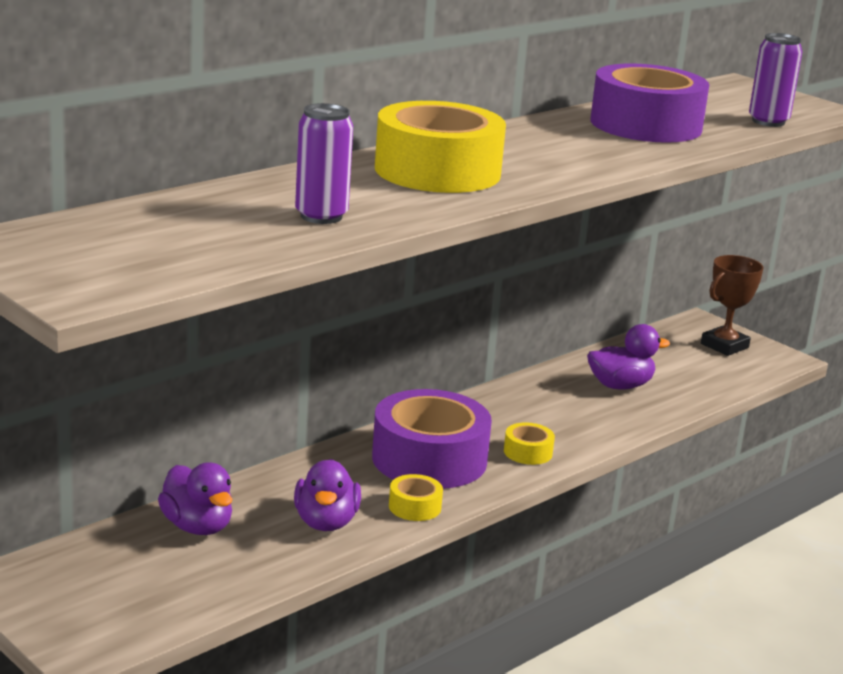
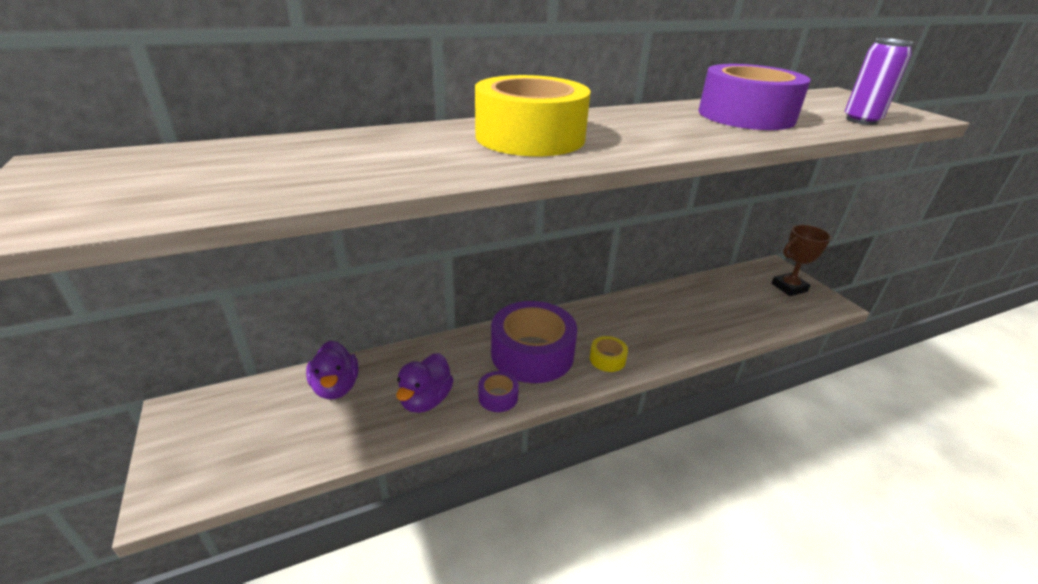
camera: 20 degrees right, 10 degrees up
(321, 216) = (376, 166): purple can -> none
(415, 507) = (498, 397): yellow tape -> purple tape
(620, 386) = (700, 310): purple duck -> none

